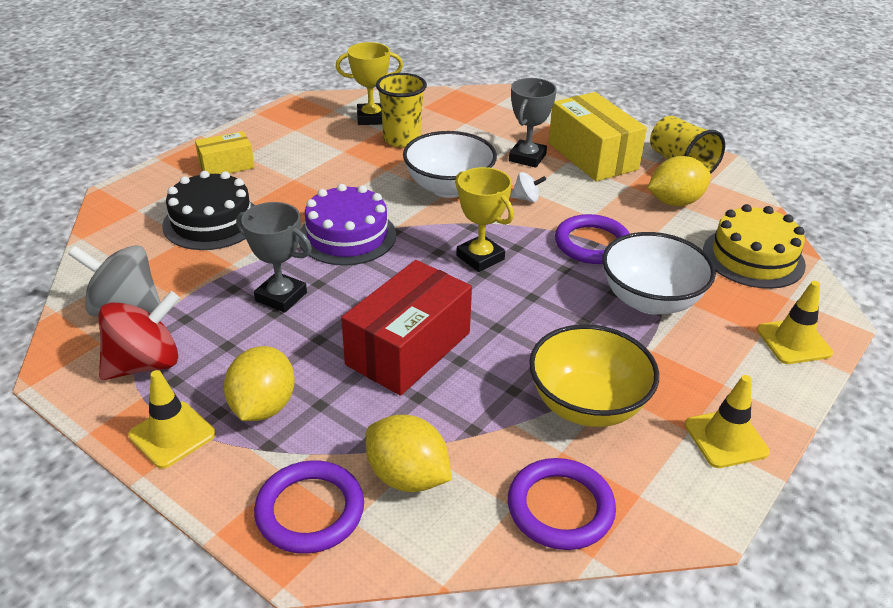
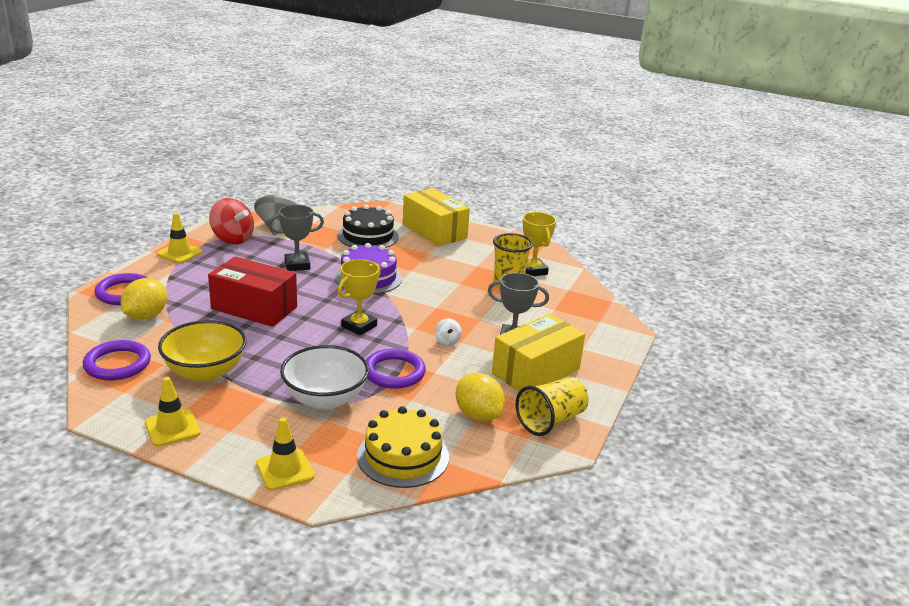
camera: 75 degrees right, 10 degrees down
(226, 166) = (434, 231): yellow box -> yellow box, size x1.79
(263, 407) = (200, 272): yellow lemon -> none
(281, 297) = (297, 265): grey trophy -> grey trophy turned 60 degrees clockwise
(449, 188) = (447, 308): white bowl -> none

